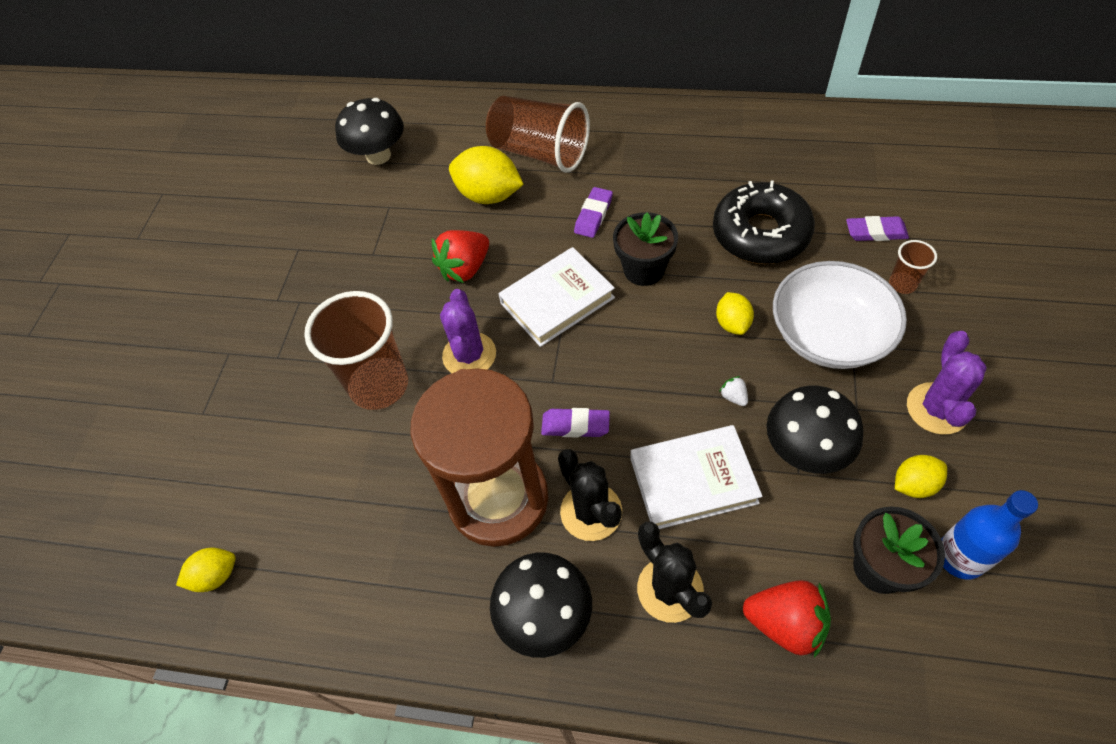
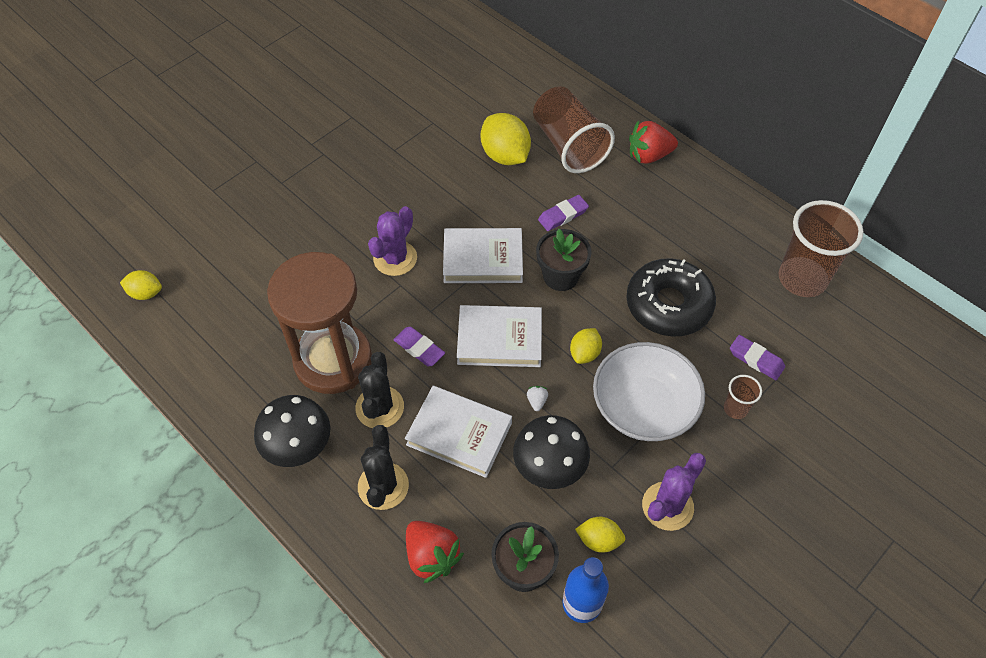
camera: 30 degrees right, 0 degrees up
(378, 156) = (457, 80): black mushroom -> none
(379, 385) = (325, 241): brown cup -> brown cup (802, 279)
(465, 268) = (443, 198): red strawberry -> red strawberry (649, 155)
(644, 363) = (499, 339): none -> white book

